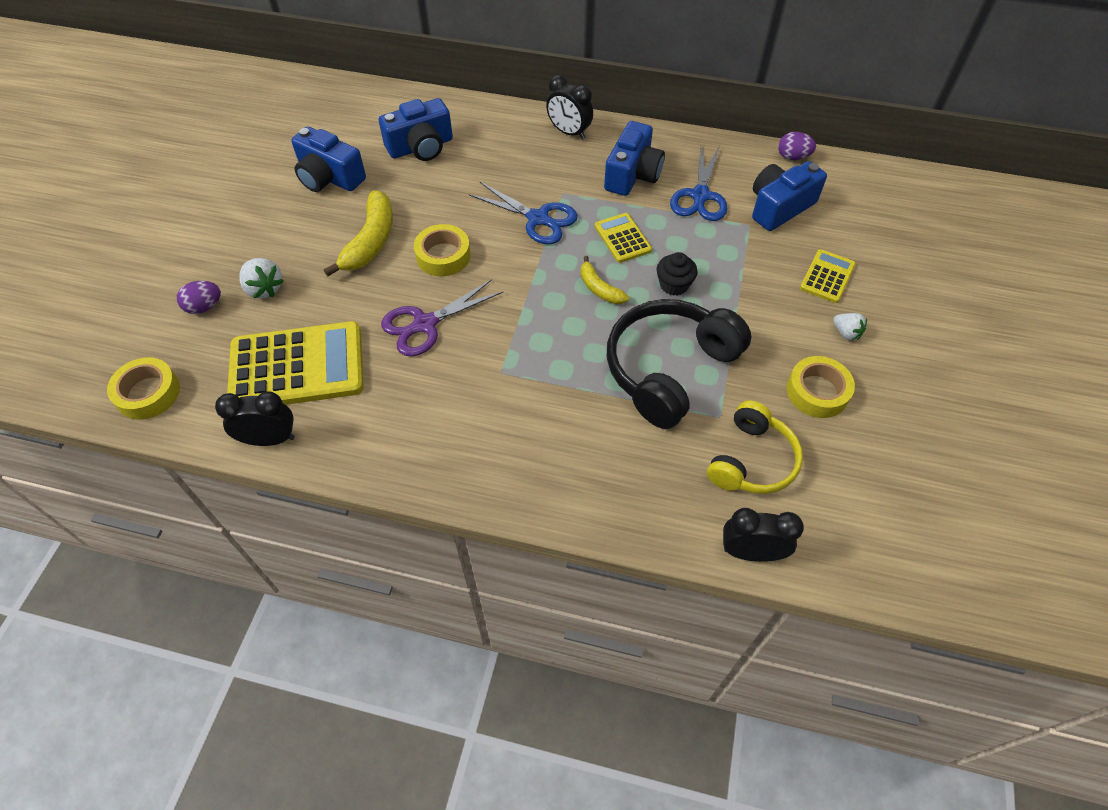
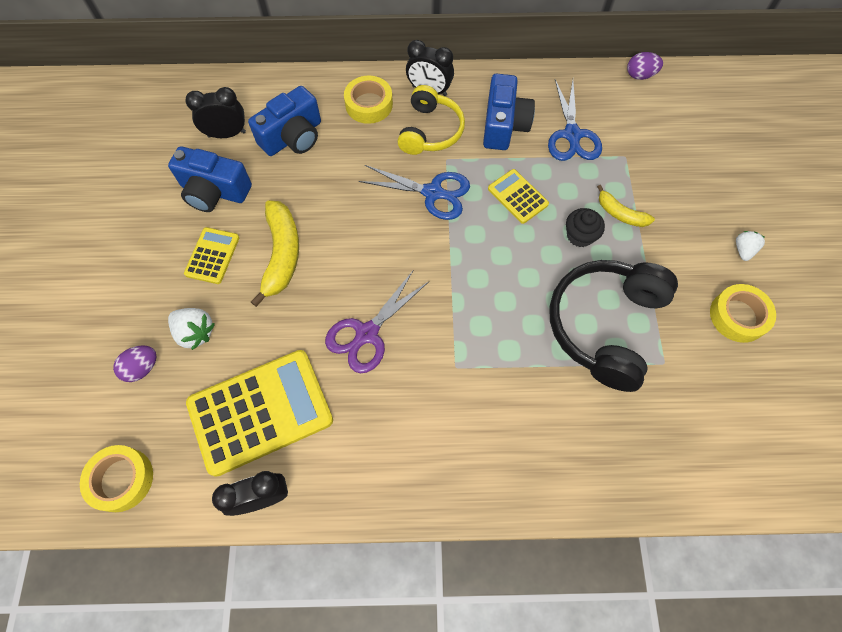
camera: 15 degrees left, 10 degrees up
(443, 256) = (357, 254): yellow tape -> yellow tape (369, 104)
(599, 288) = (515, 256): yellow banana -> yellow banana (620, 214)
(751, 552) = (734, 493): black clock -> black clock (227, 134)
(752, 460) = (705, 400): yellow headphones -> yellow headphones (430, 131)
(779, 207) = (645, 132): blue camera -> none
(827, 277) = (709, 195): yellow calculator -> yellow calculator (212, 256)
(846, 333) = (743, 250): white strawberry -> white strawberry turned 105 degrees counterclockwise

